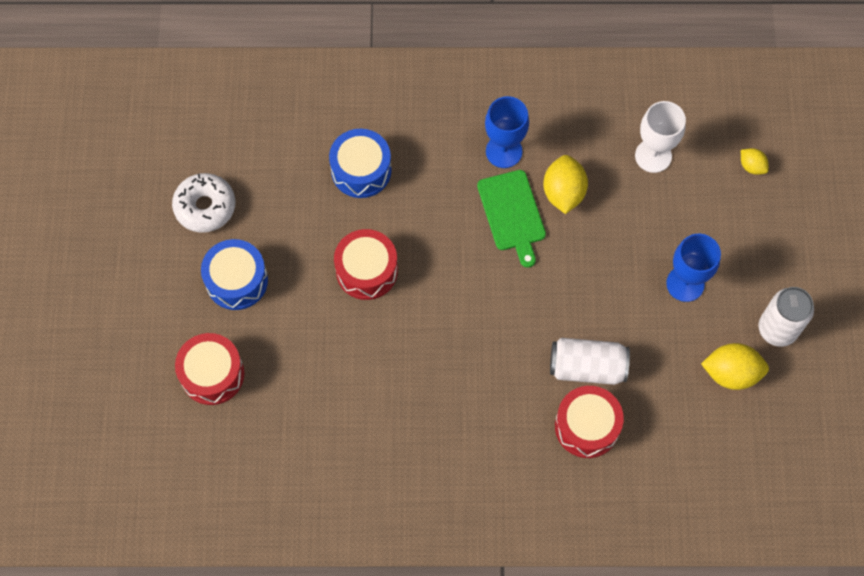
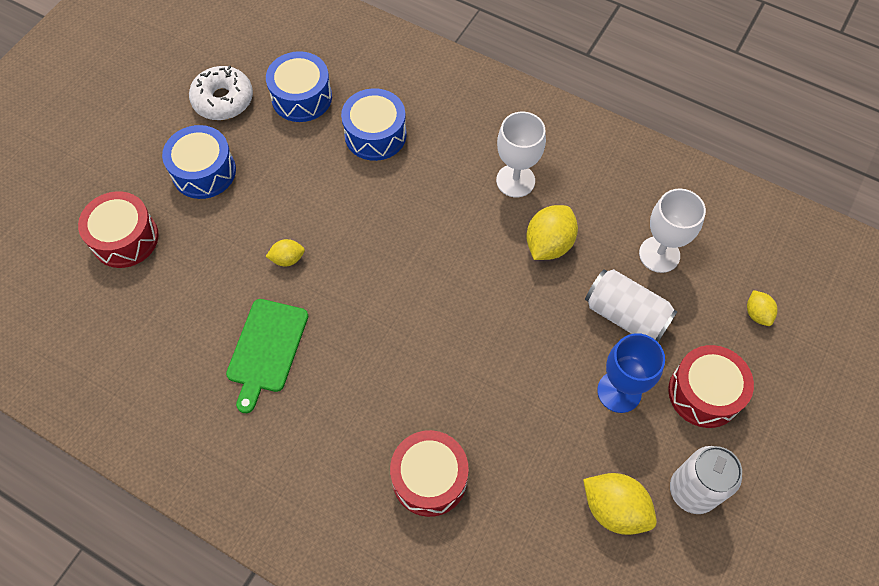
camera: 30 degrees right, 5 degrees down
(273, 168) = (302, 97): none -> blue drum
(362, 317) = (287, 259): none -> yellow lemon
(366, 270) = (320, 220): red drum -> red drum (704, 393)
(504, 151) = (515, 180): blue goblet -> white goblet
(512, 214) = (487, 239): green cutting board -> green cutting board (266, 349)
(587, 367) = (467, 419): white can -> white can (625, 315)

